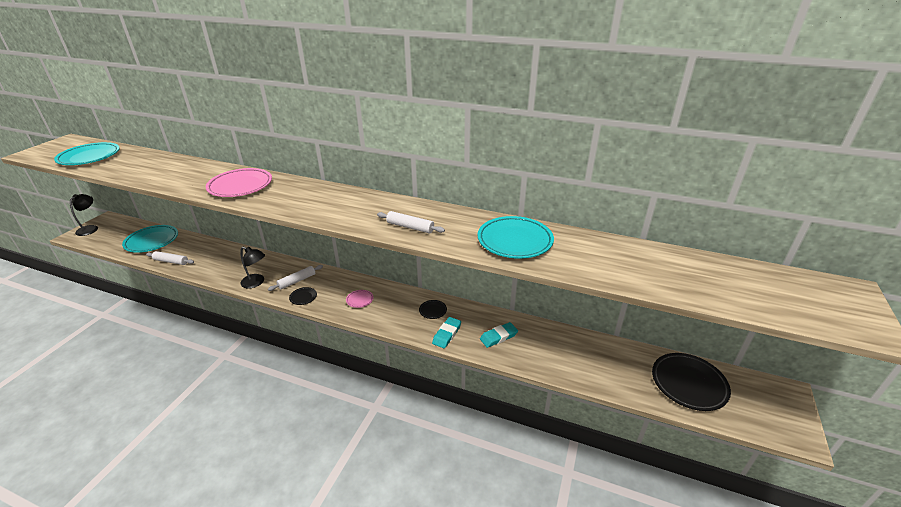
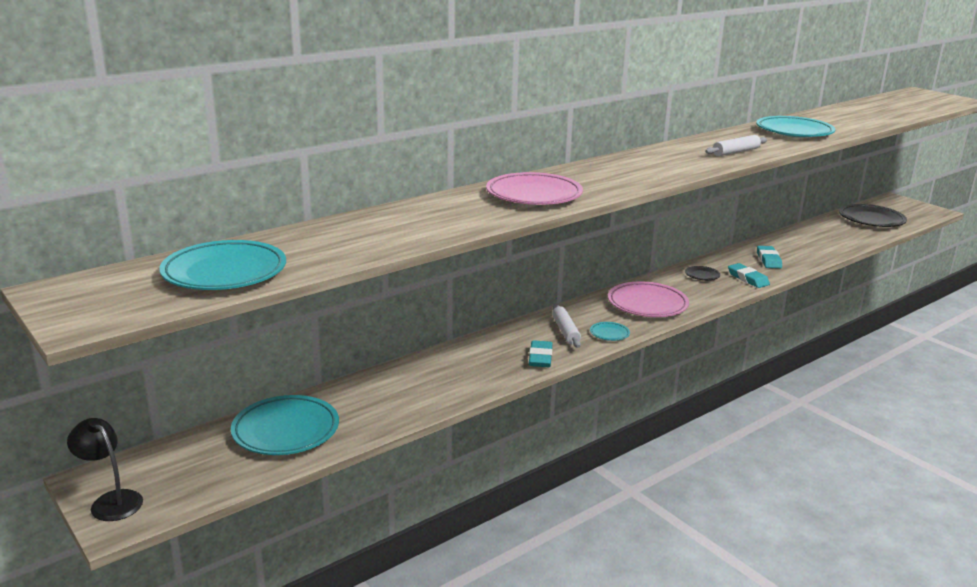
camera: 60 degrees left, 10 degrees down
(171, 261) = (392, 417): white rolling pin -> none
(256, 282) = (540, 357): black lamp -> turquoise eraser
(303, 297) = (609, 334): black plate -> turquoise plate
(360, 300) = (647, 304): pink plate -> pink plate, size x2.16

